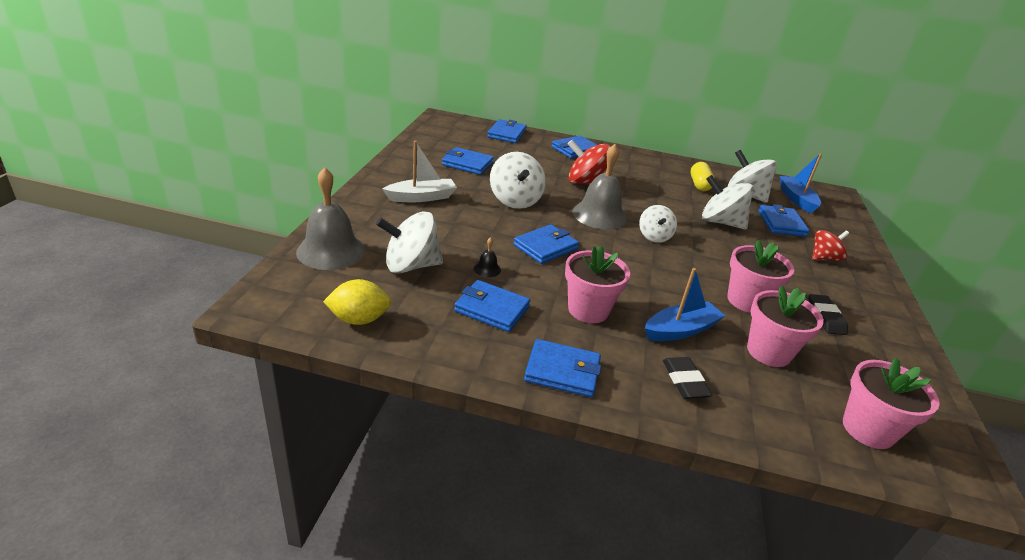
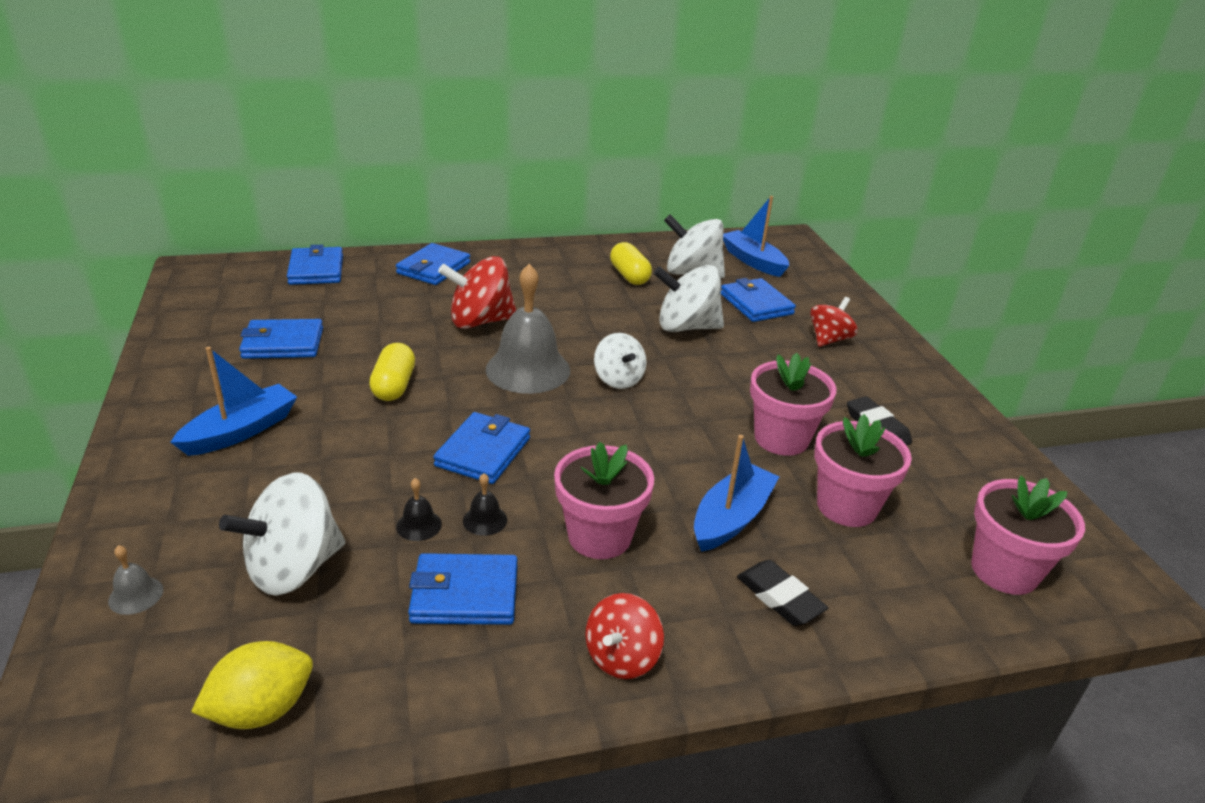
camera: 25 degrees left, 0 degrees up
(331, 251) = (136, 595): grey bell -> grey bell, size x0.41
(421, 197) = (241, 431): white boat -> blue boat
(515, 200) = (394, 386): white spinning top -> yellow capsule
(525, 279) = (485, 520): none -> black bell
(562, 371) = (622, 657): blue wallet -> red spinning top

